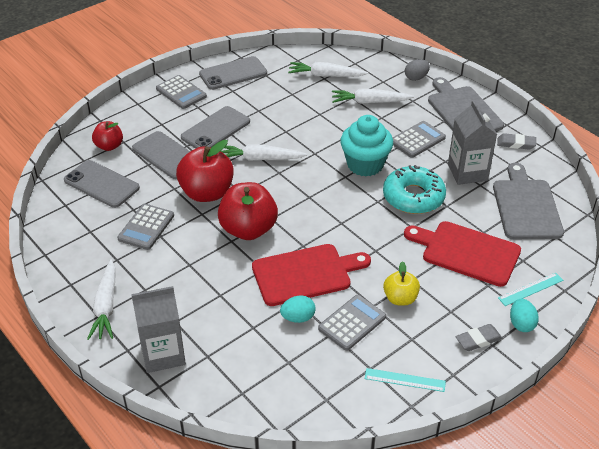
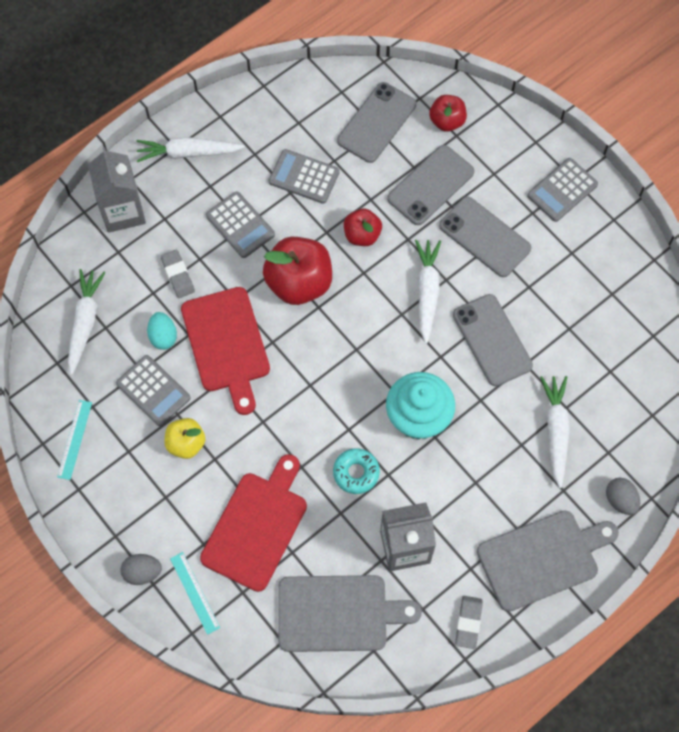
camera: 90 degrees right, 25 degrees up
(207, 193) = (362, 235): red apple -> red apple, size x0.57
(233, 73) = (611, 251): grey phone -> grey phone (492, 340)
(325, 75) = (616, 373): white carrot -> white carrot (85, 322)
(413, 197) = (356, 473): turquoise donut -> turquoise donut, size x0.59
(417, 140) = (472, 488): grey calculator -> grey calculator (240, 225)
(478, 340) = (122, 521): grey eraser -> grey eraser (178, 275)
(521, 324) = (142, 572): turquoise egg -> grey egg

